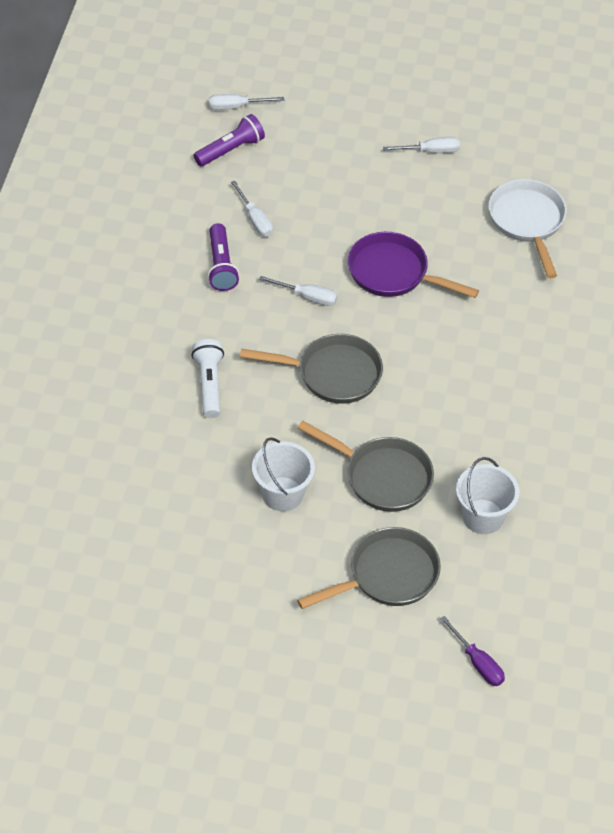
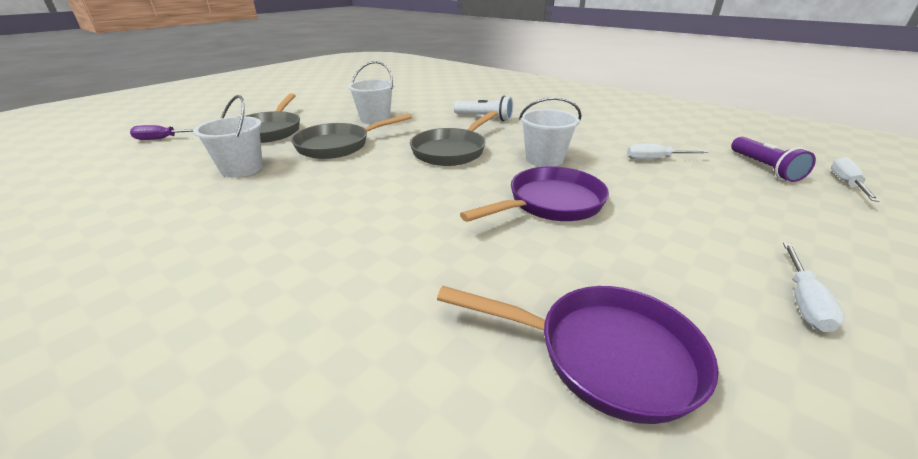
camera: 120 degrees right, 20 degrees down
(221, 265) = (600, 139): purple flashlight -> none
(307, 297) = (544, 159): white screwdriver -> white bucket
(527, 222) = (604, 354): white pan -> purple pan

